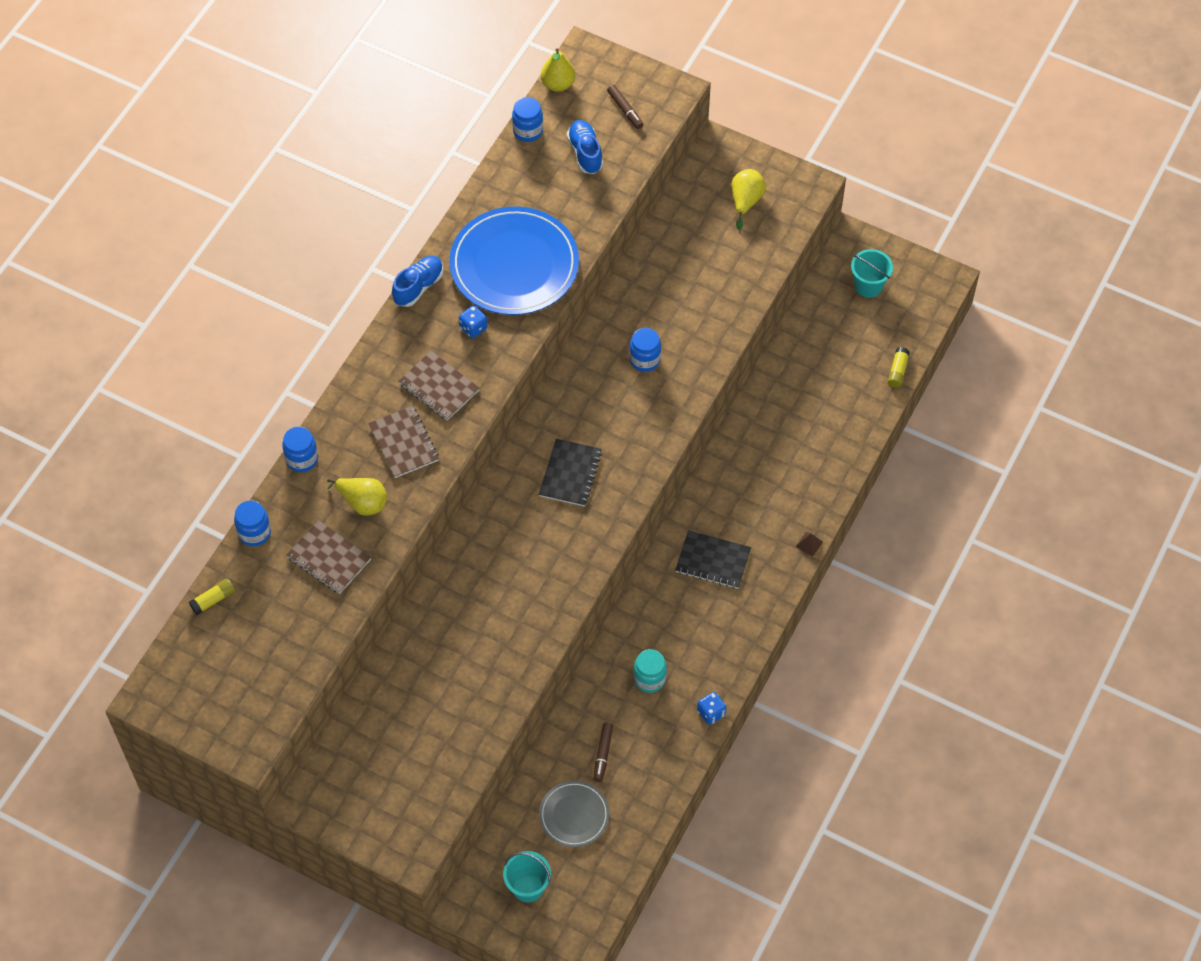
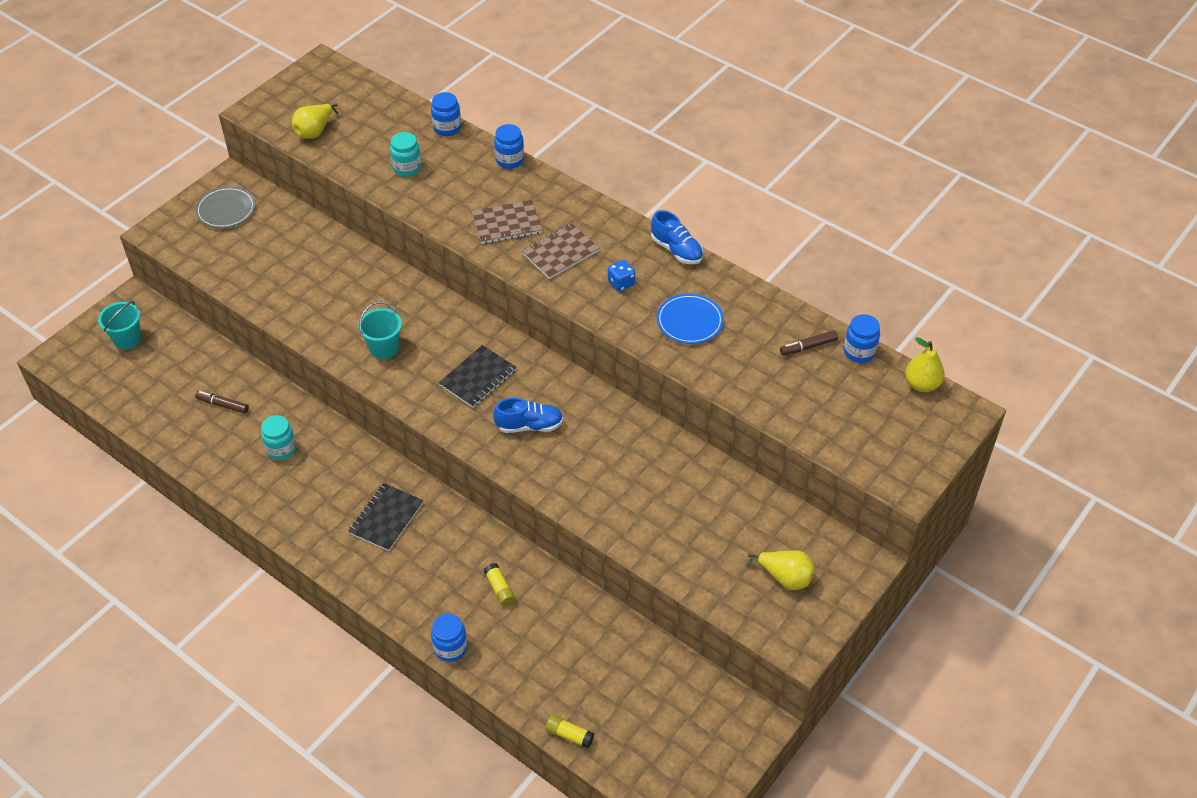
camera: 100 degrees right, 10 degrees down
(213, 600) = (393, 101): yellow glue stick -> yellow glue stick (499, 589)
(329, 558) = (407, 168): brown notebook -> turquoise jar
(363, 502) = (454, 193): yellow pear -> yellow pear (315, 131)
(514, 265) = (689, 321): blue plate -> blue plate, size x0.51
(570, 474) = (477, 378): black notebook -> black notebook turned 75 degrees counterclockwise
(574, 815) = (175, 377): grey plate -> grey plate (226, 210)
(585, 153) = (825, 395): blue shoe -> blue shoe (529, 425)
(625, 110) = (882, 437): brown marker -> brown marker (808, 346)
(645, 360) = (593, 454): blue jar -> blue jar (450, 648)
(711, 713) = (229, 490): blue dice -> none
(809, 544) = (378, 604): brown pyramid -> none
(868, 286) = (691, 729): turquoise bucket -> turquoise bucket (384, 348)

